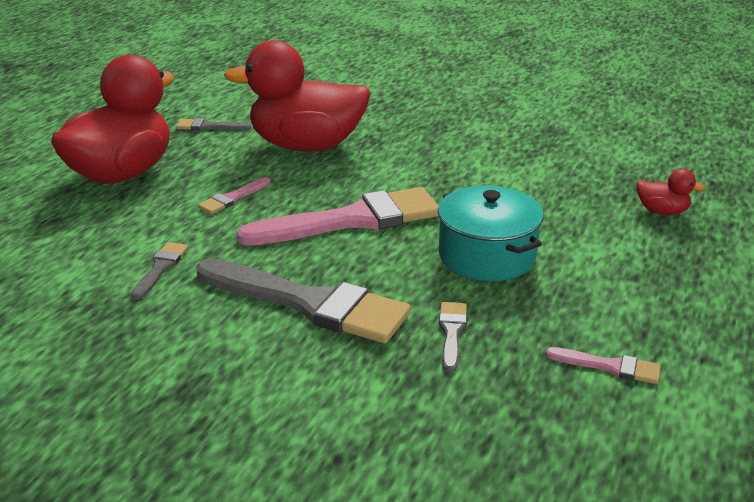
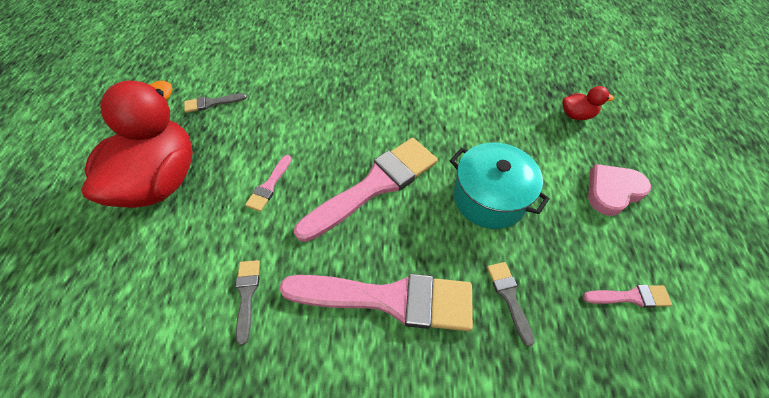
camera: 20 degrees left, 25 degrees up
(306, 146) = (300, 107): red duck -> none
(309, 303) = (388, 299): grey brush -> pink brush
(658, 282) = (612, 191): none -> pink heart

